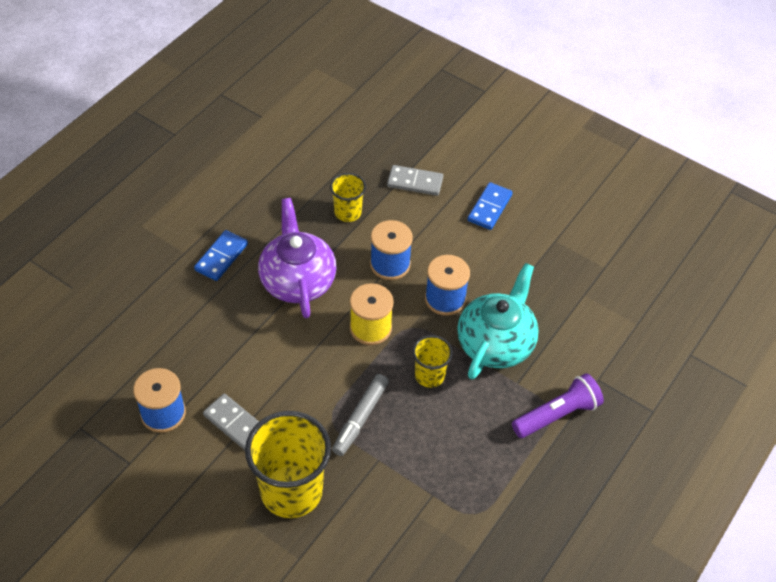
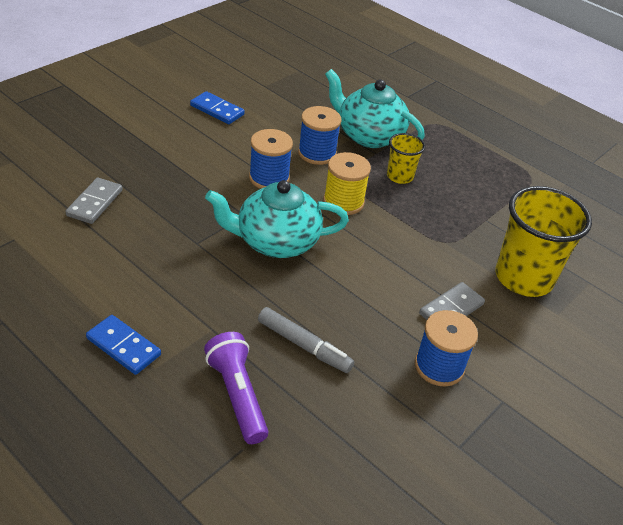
camera: 85 degrees left, 10 degrees down
(221, 257) = (229, 297): blue domino -> blue domino (123, 346)
(297, 280) = (275, 242): purple teapot -> turquoise teapot
(347, 212) = (193, 194): yellow cup -> none
(360, 418) = (444, 223): grey marker -> grey marker (304, 346)
(415, 182) = (168, 145): grey domino -> grey domino (95, 203)
(557, 415) = (440, 121): purple flashlight -> purple flashlight (237, 395)

